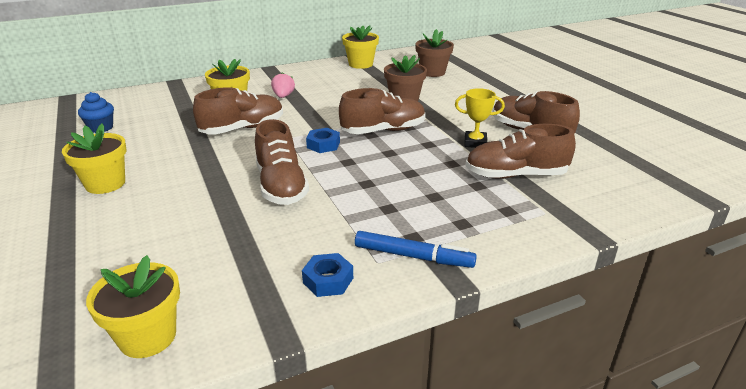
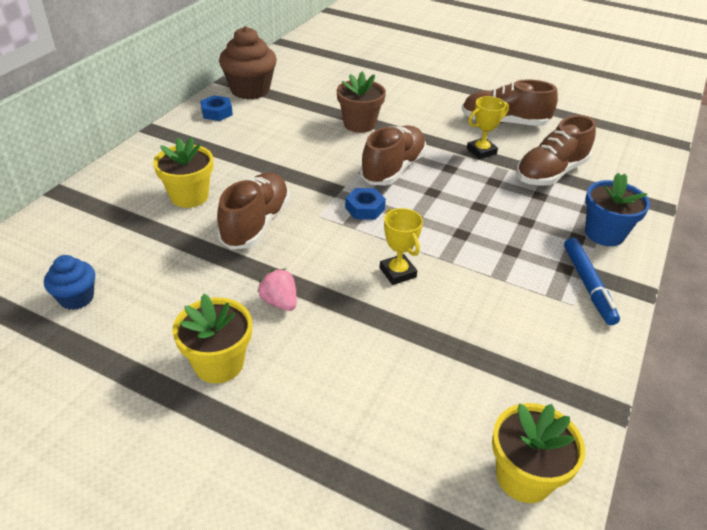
camera: 40 degrees left, 10 degrees up
(281, 186) = (397, 272): brown shoe -> yellow trophy
(283, 96) = (232, 163): pink strawberry -> pink strawberry (279, 302)
(328, 280) = (566, 341): blue nut -> blue nut (217, 112)
(360, 64) = (250, 90): yellow flower pot -> brown cupcake
(413, 256) = (588, 285): blue marker -> blue marker turned 105 degrees clockwise
(432, 72) = (336, 79): brown flower pot -> none
(494, 231) = (604, 233): none -> blue flower pot

